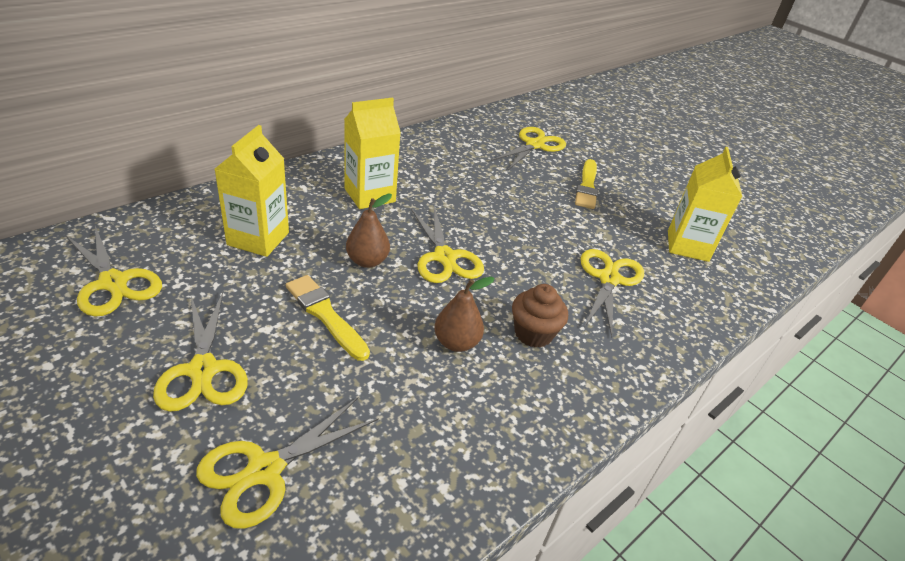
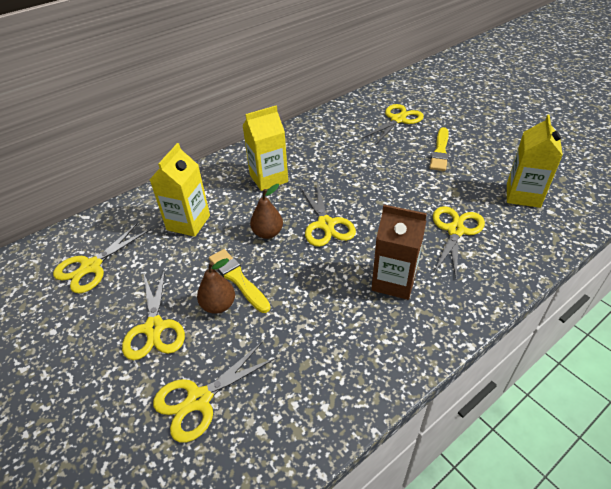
camera: 10 degrees right, 5 degrees up
(113, 283) = (91, 266): yellow scissors -> yellow scissors turned 75 degrees clockwise
(456, 342) = (334, 293): brown pear -> brown pear (218, 305)
(533, 333) = (394, 281): brown cupcake -> brown carton

